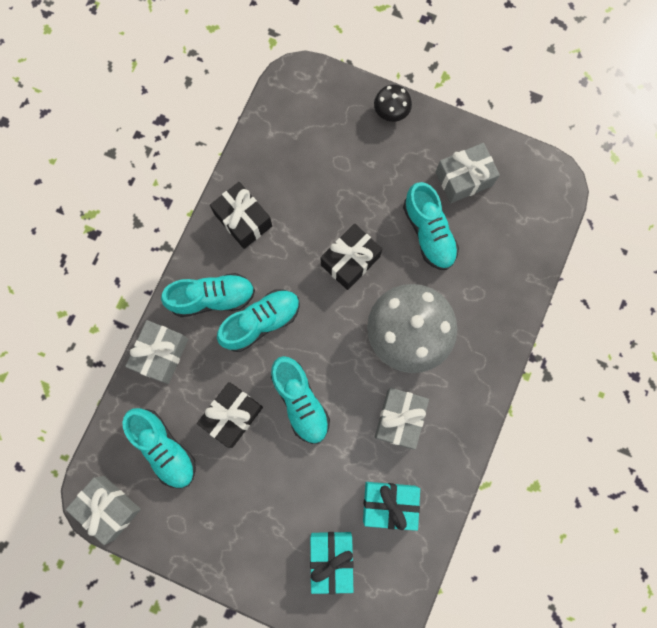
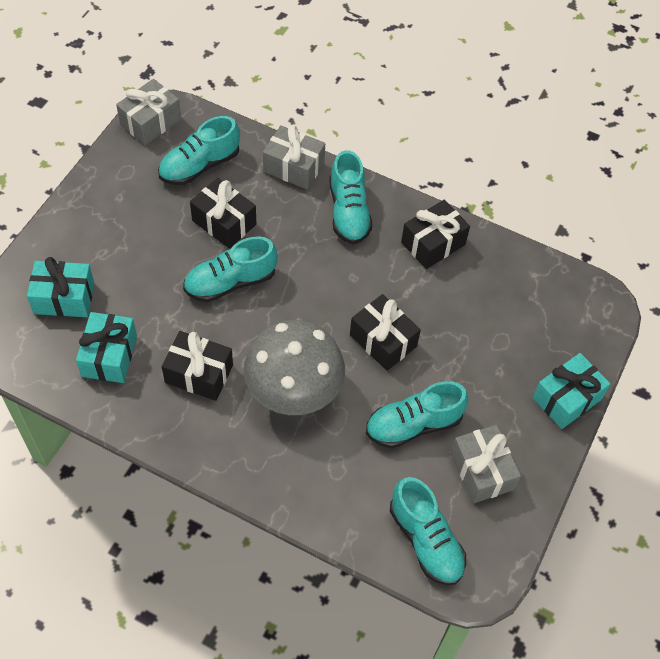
camera: 90 degrees right, 20 degrees down
(261, 322) = (319, 252): turquoise shoe -> turquoise shoe (425, 540)
(391, 112) = (566, 398): black mushroom -> turquoise gift
(399, 419) = (199, 374): grey gift -> black gift

